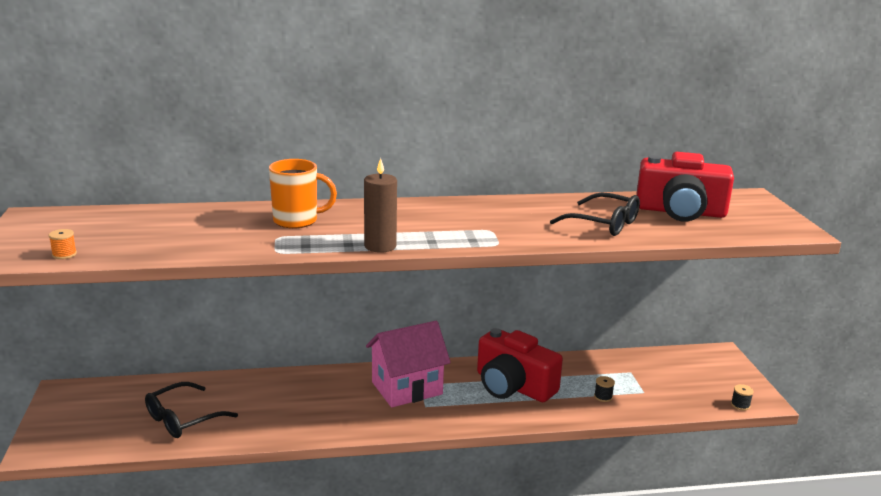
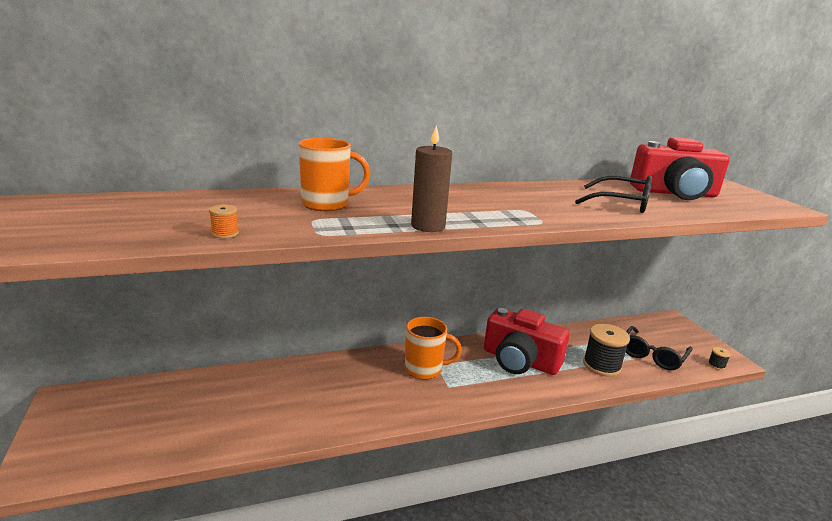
camera: 10 degrees left, 0 degrees up
(64, 254) = (56, 243): orange spool -> orange spool (225, 233)
(183, 419) = (205, 420): black glasses -> black glasses (652, 355)
(407, 388) = (425, 369): pink house -> orange mug
(603, 397) = (602, 365): black spool -> black spool, size x2.22

